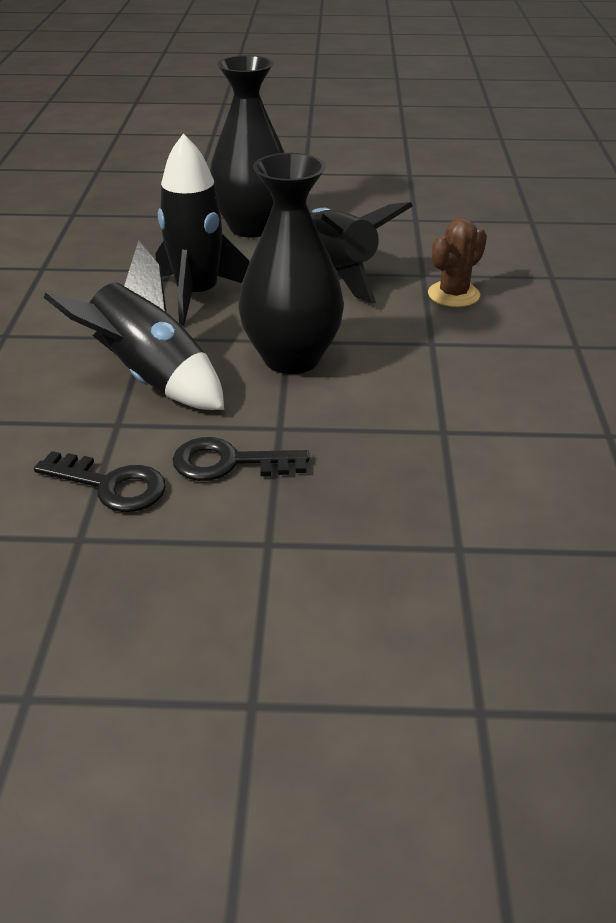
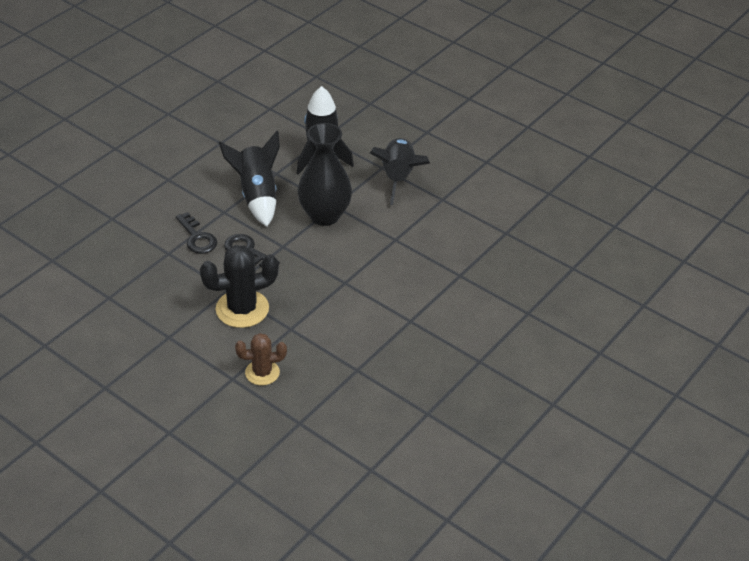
camera: 35 degrees right, 5 degrees up
(252, 227) = (394, 127): black vase -> none
(335, 562) = (242, 309): none -> black cactus
(453, 295) = (441, 218): brown cactus -> brown cactus (262, 372)

